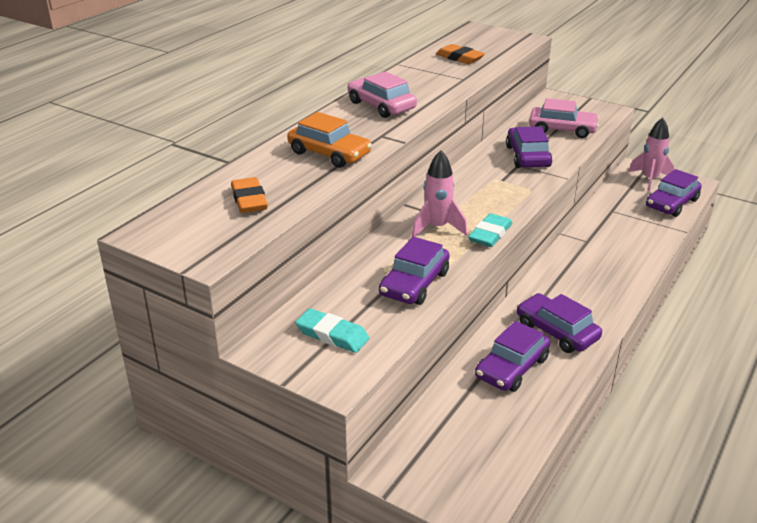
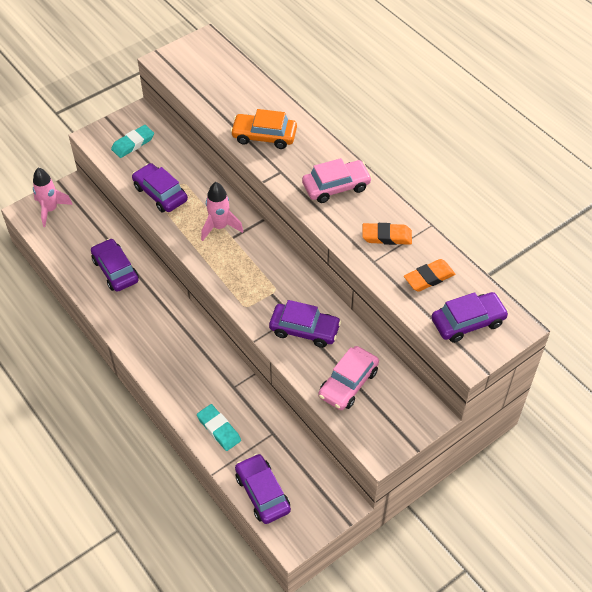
camera: 110 degrees right, 20 degrees up
(249, 200) = (219, 86): orange eraser -> orange eraser (386, 236)
(329, 153) = (264, 136): orange car -> orange car turned 45 degrees clockwise
(490, 234) = (195, 254): turquoise eraser -> turquoise eraser (219, 429)
(556, 331) = (135, 310): purple car -> purple car (468, 322)
(649, 180) = (315, 501): pink rocket -> pink rocket (50, 210)

